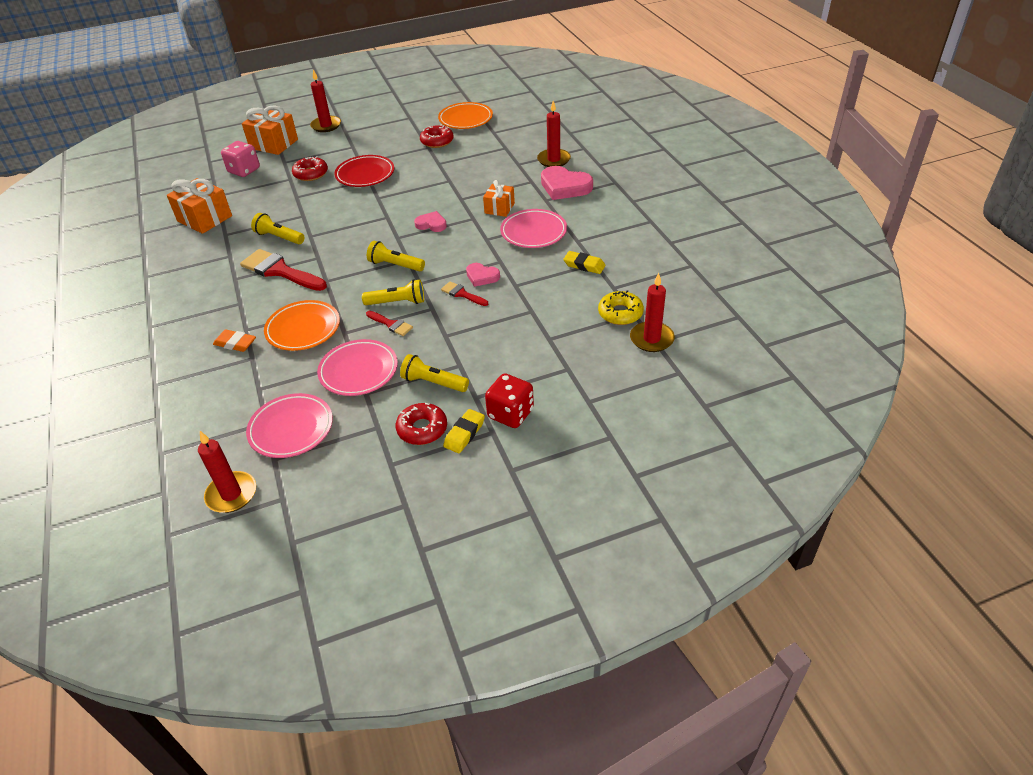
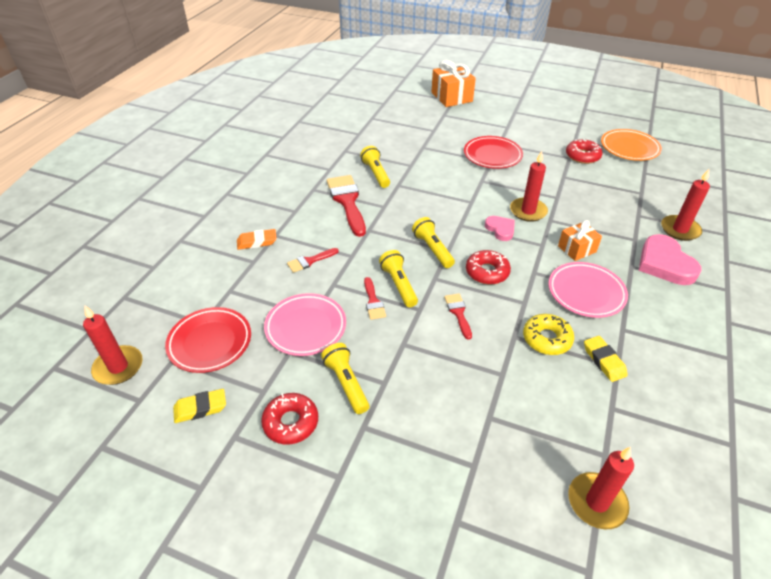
camera: 40 degrees right, 0 degrees up
(204, 218) = (345, 131): orange gift -> none
(235, 343) = (257, 242): orange eraser -> orange eraser turned 75 degrees counterclockwise
(244, 171) = (409, 108): pink dice -> none
(291, 429) = (210, 342): pink plate -> red plate
(303, 329) = (310, 261): orange plate -> red brush
(311, 174) = (452, 134): red donut -> red donut (487, 272)
(326, 125) = (505, 100): red candle -> red candle (528, 211)
(397, 302) = (399, 285): yellow flashlight -> yellow flashlight turned 150 degrees counterclockwise
(464, 434) = (316, 457): yellow eraser -> yellow eraser (200, 408)
(482, 276) = (492, 307): pink heart -> none
(510, 414) = (373, 471): red dice -> none
(620, 313) = (590, 443): yellow donut -> yellow donut (547, 339)

